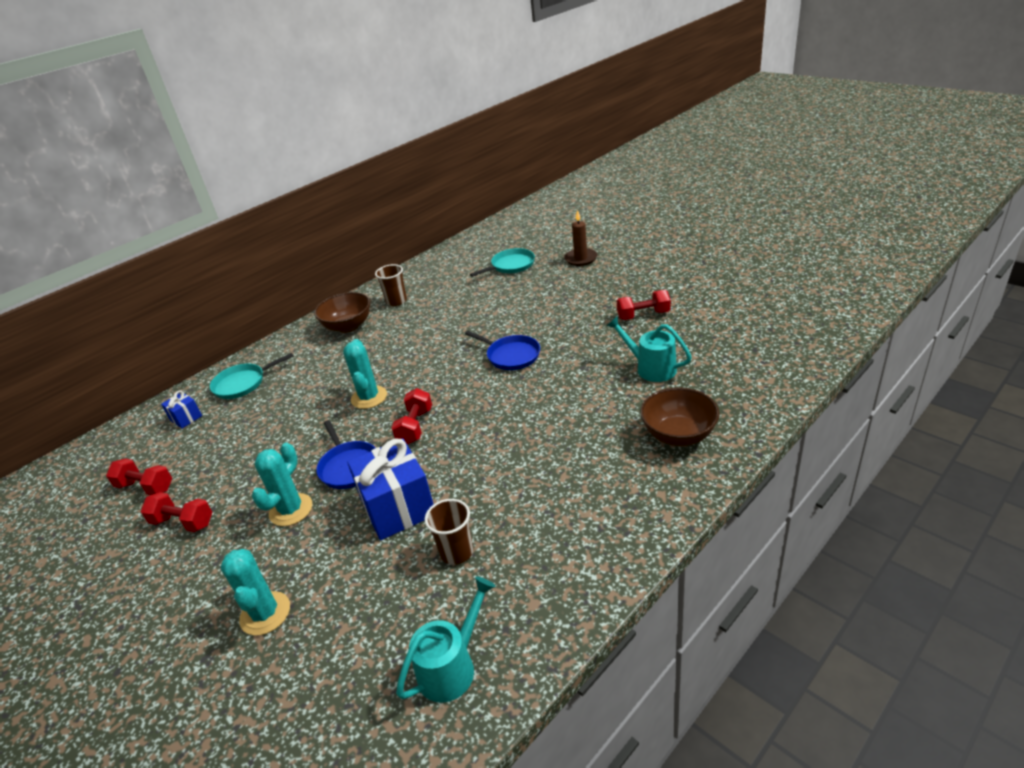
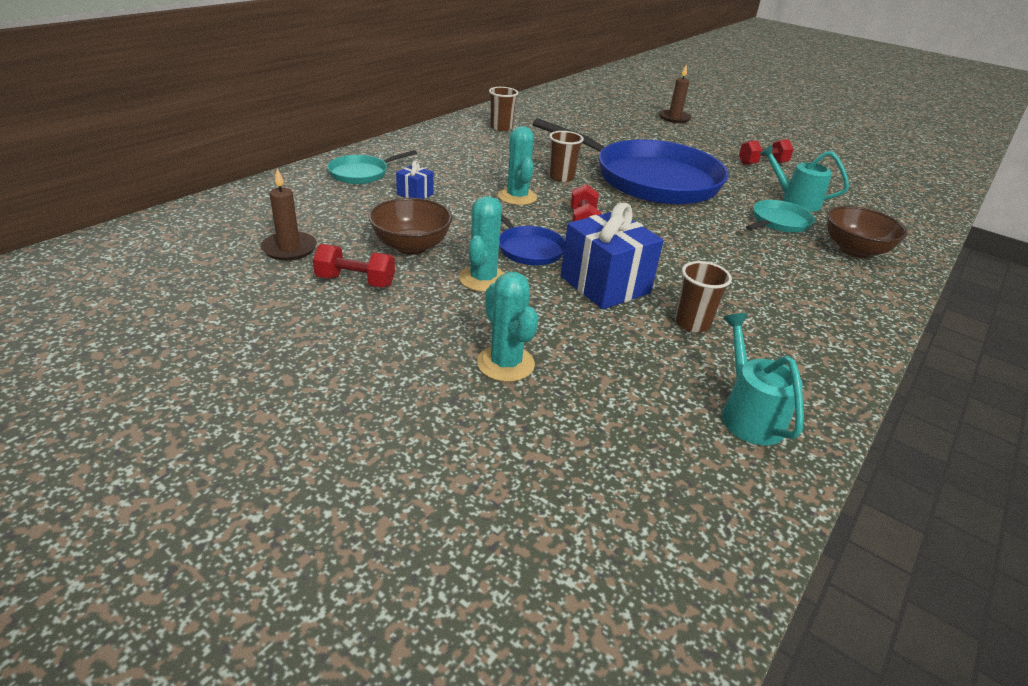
camera: 15 degrees left, 0 degrees up
(145, 487) = (289, 248): red dumbbell -> brown candle
(186, 418) = (307, 195): blue gift -> blue gift (415, 194)
(348, 326) = (459, 141): brown bowl -> brown bowl (411, 246)
(423, 364) = (561, 177): none -> brown cup
(452, 666) = (747, 414): turquoise watering can -> turquoise watering can turned 45 degrees counterclockwise
(511, 265) = (607, 115): turquoise pan -> turquoise pan (778, 222)
(511, 355) = (650, 179): blue pan -> blue pan, size x2.33

